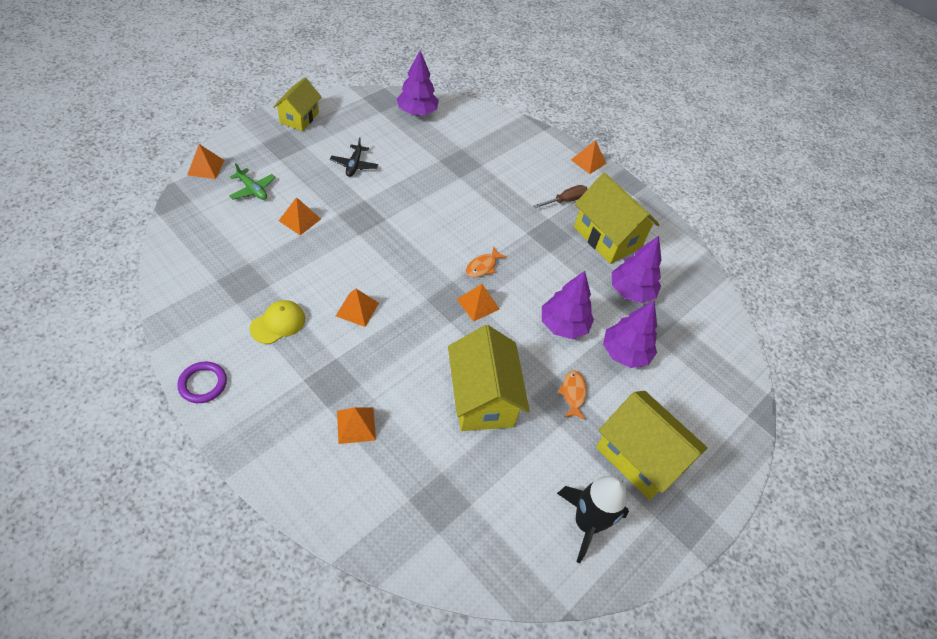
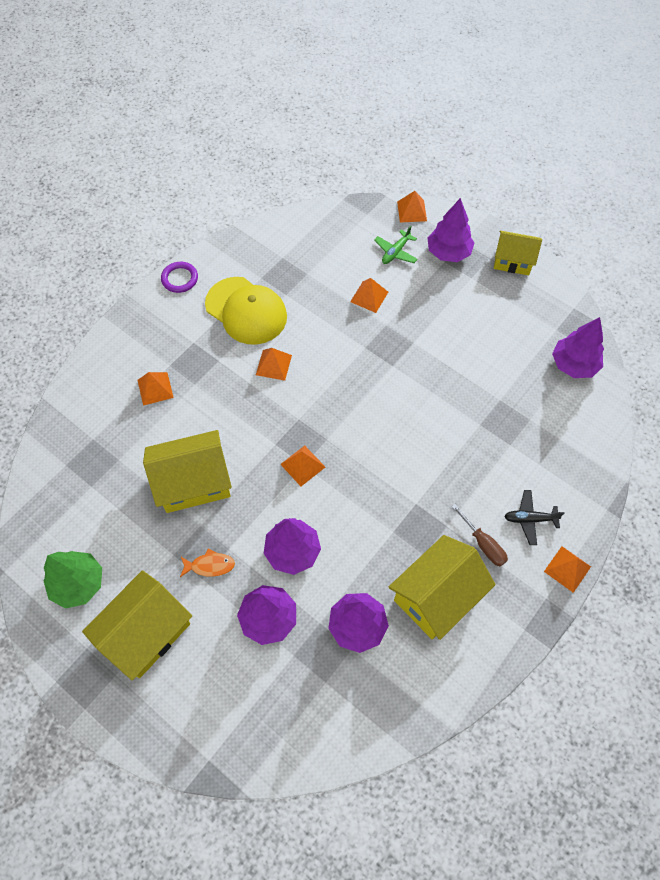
camera: 90 degrees right, 10 degrees up
(270, 154) = (448, 252): none -> purple tree
(278, 323) = (246, 311): yellow cap -> yellow cap, size x1.81
(354, 165) = (460, 323): black plane -> black plane (530, 519)
(483, 266) = (353, 464): orange fish -> none
(587, 523) = (78, 583): black rocket -> green tree

